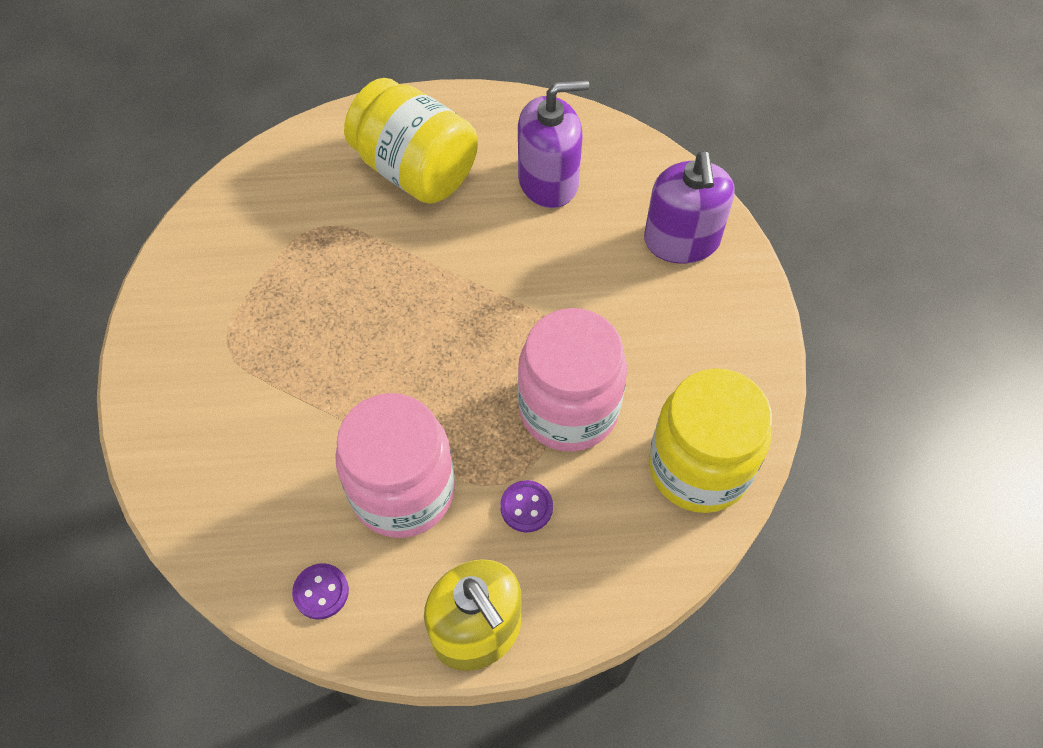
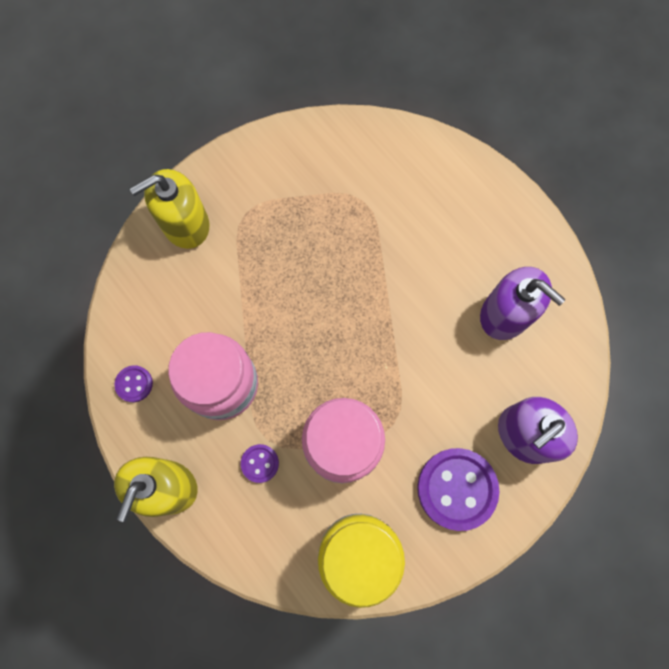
camera: 55 degrees right, 15 degrees up
(179, 413) = (185, 224): none -> yellow soap dispenser
(415, 170) = (448, 224): yellow jar -> none
(694, 332) = (457, 489): none -> purple button

